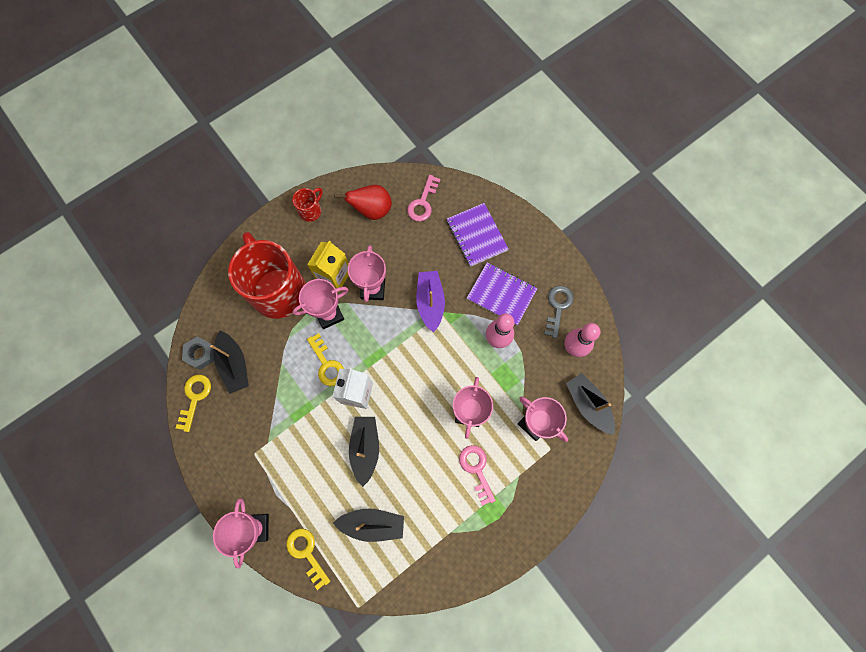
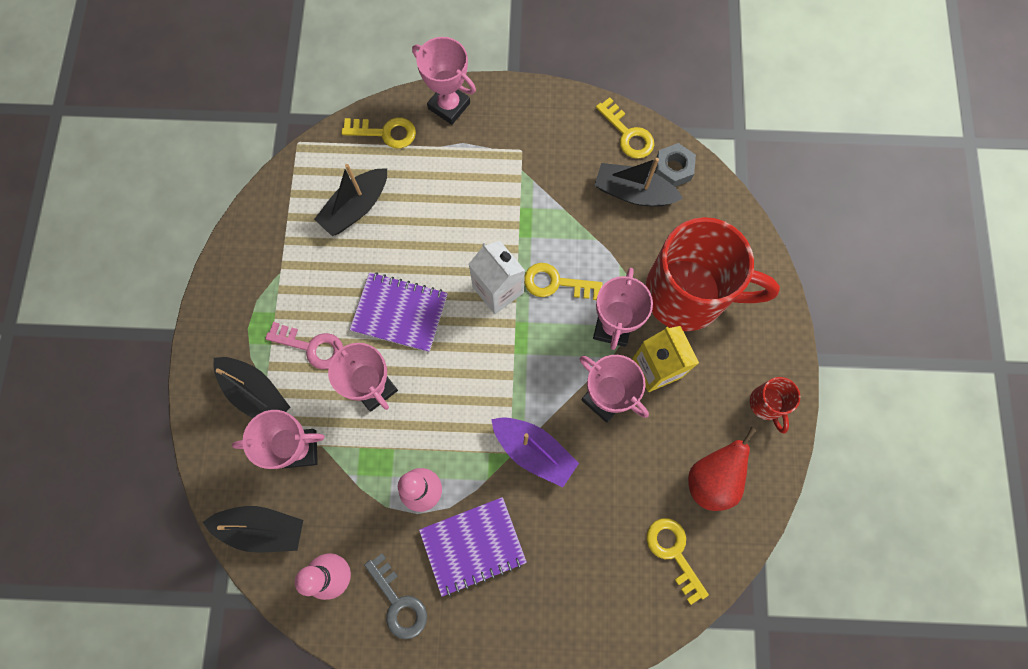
camera: 130 degrees right, 0 degrees up
(365, 448) = (433, 255): black boat -> black boat (256, 393)
(423, 203) = (673, 552): pink key -> yellow key
(476, 235) = (573, 583): purple notebook -> purple notebook (400, 313)

